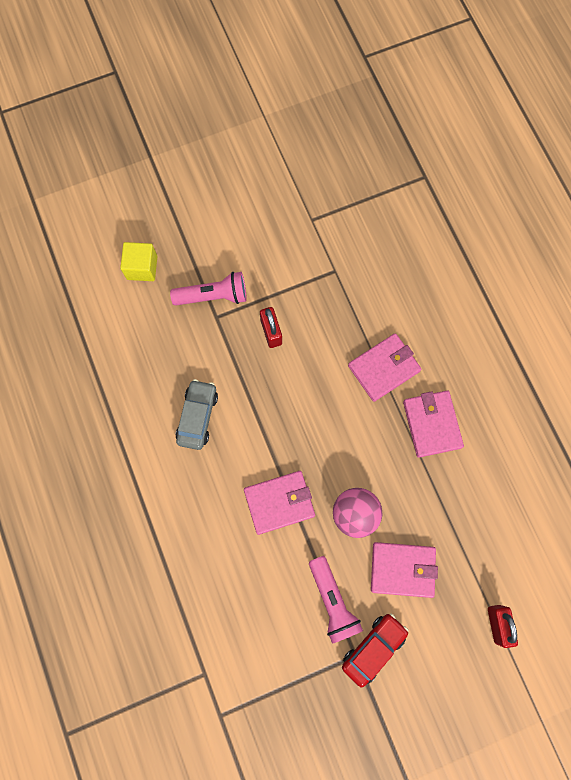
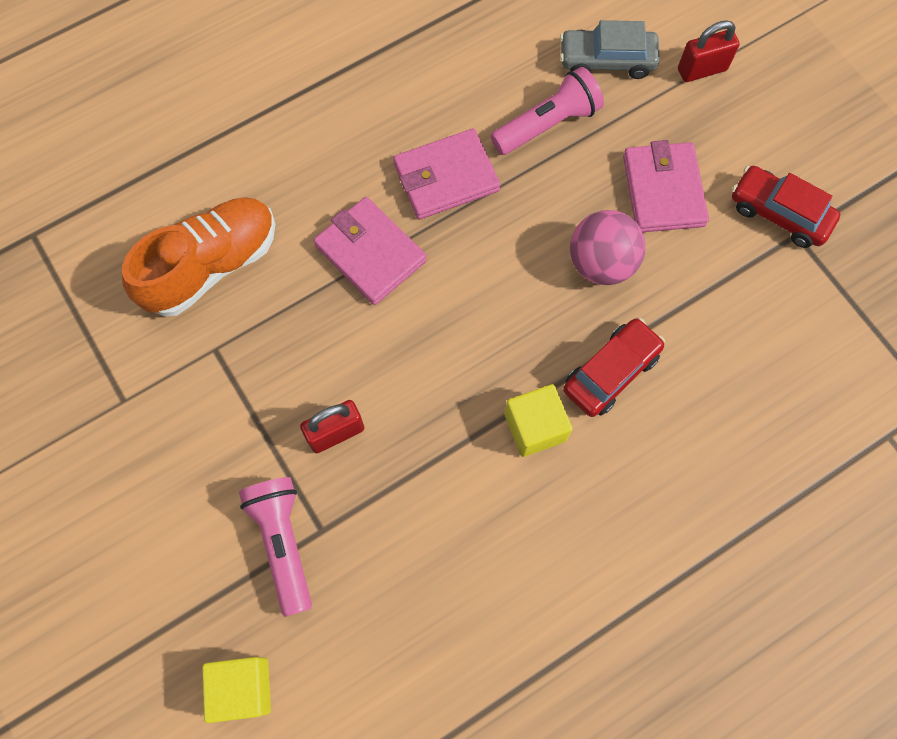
camera: 100 degrees left, 5 degrees down
(197, 416) = (501, 527): grey car -> grey car (607, 60)
(253, 448) = (535, 427): none -> yellow cube
(279, 502) = (611, 372): pink wallet -> red car
(332, 601) = (732, 275): pink flashlight -> pink flashlight (548, 124)
(389, 274) = (211, 266): none -> orange shoe

